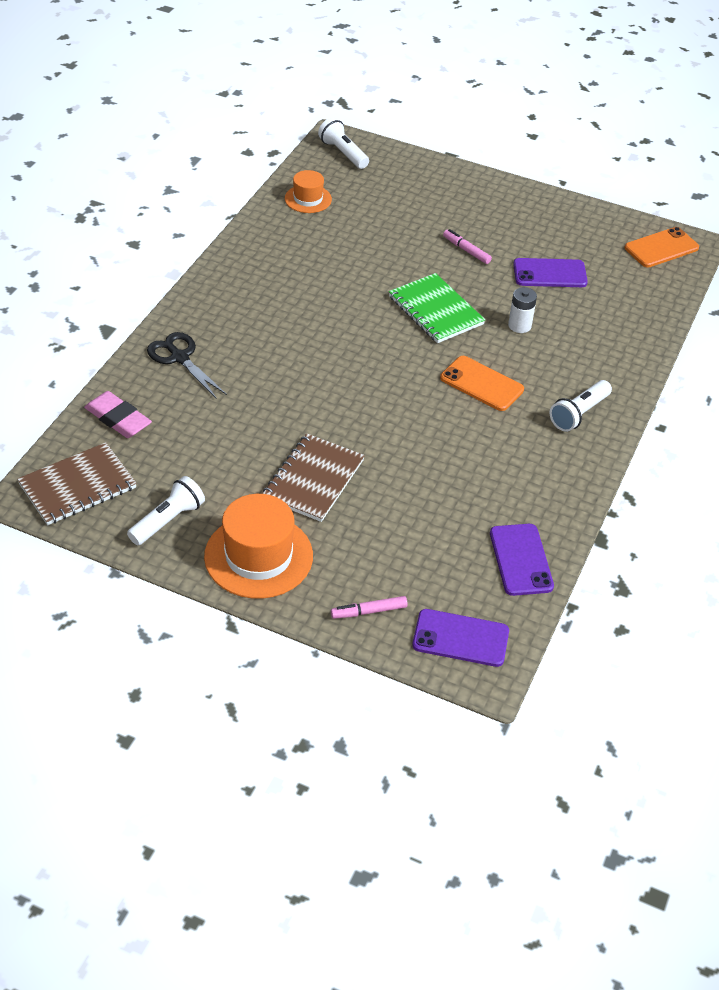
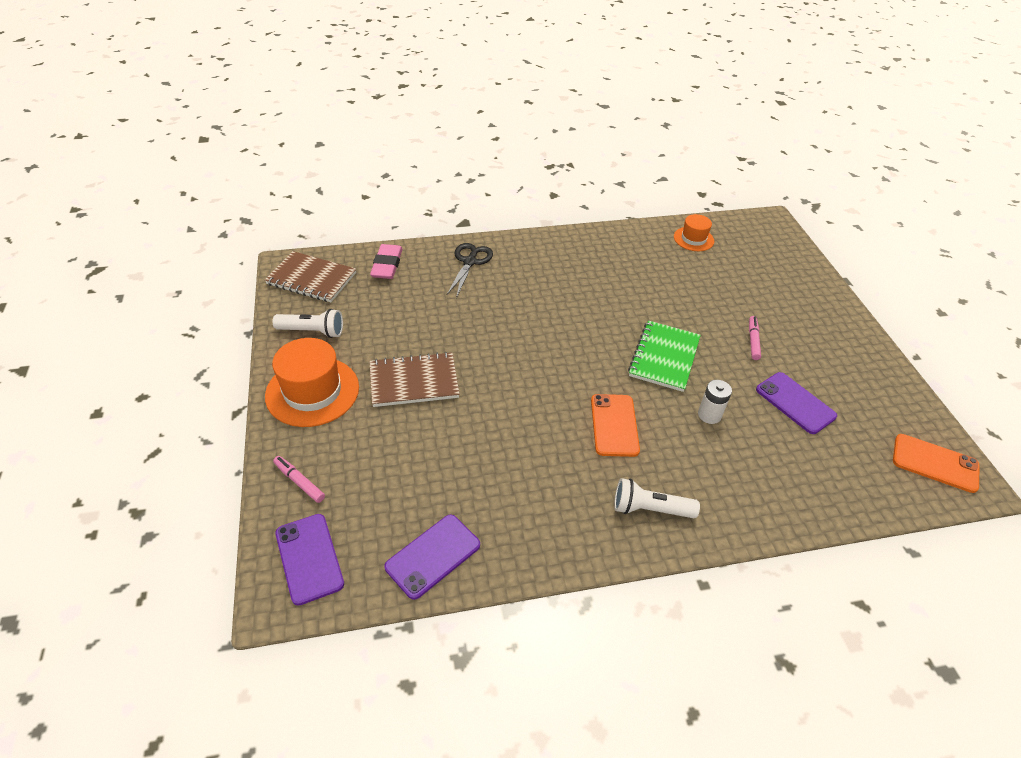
camera: 55 degrees right, 0 degrees up
(343, 153) = (763, 231): white flashlight -> none

